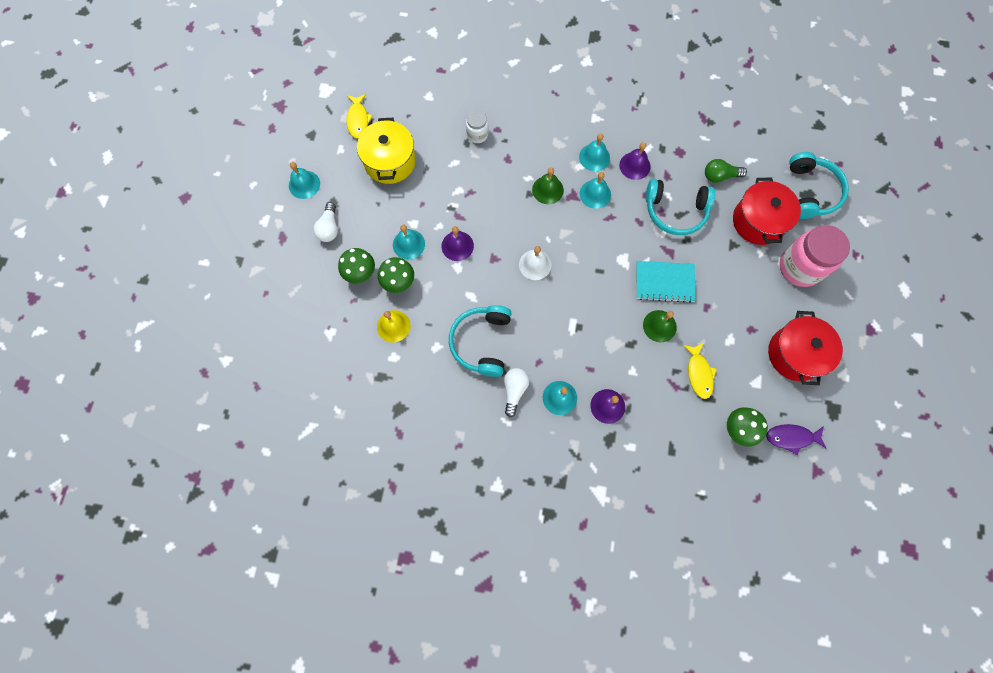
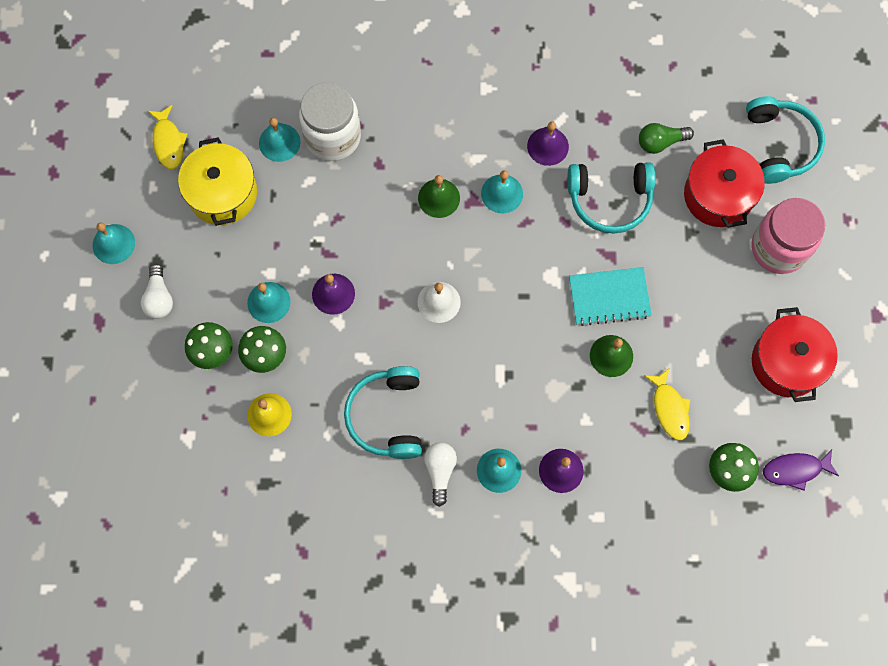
camera: 10 degrees left, 0 degrees up
(477, 134) = (333, 137): white jar -> white jar, size x1.94
(594, 157) = (493, 143): turquoise bell -> turquoise bell (279, 142)

